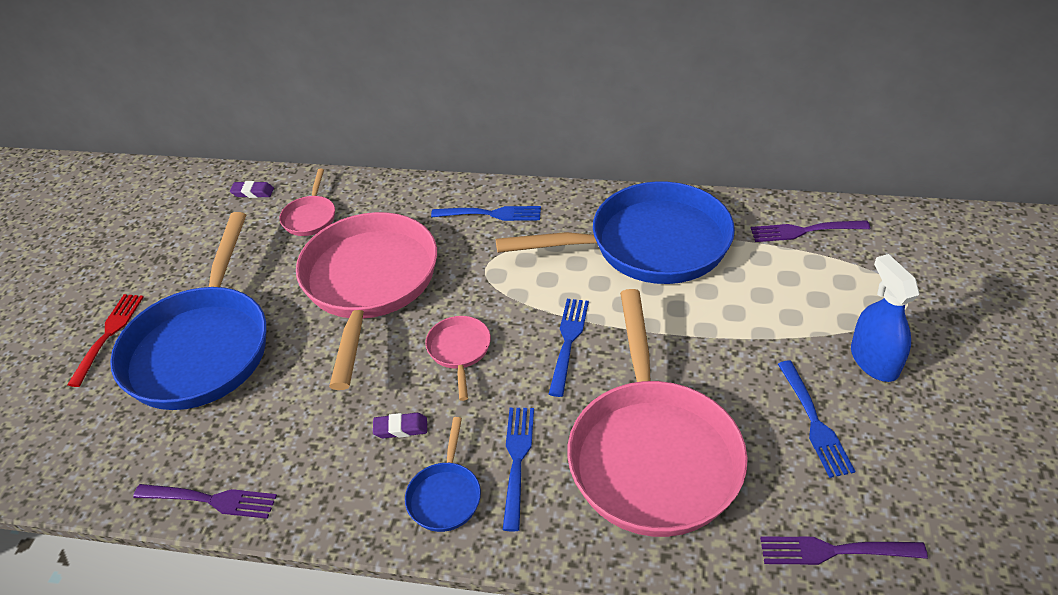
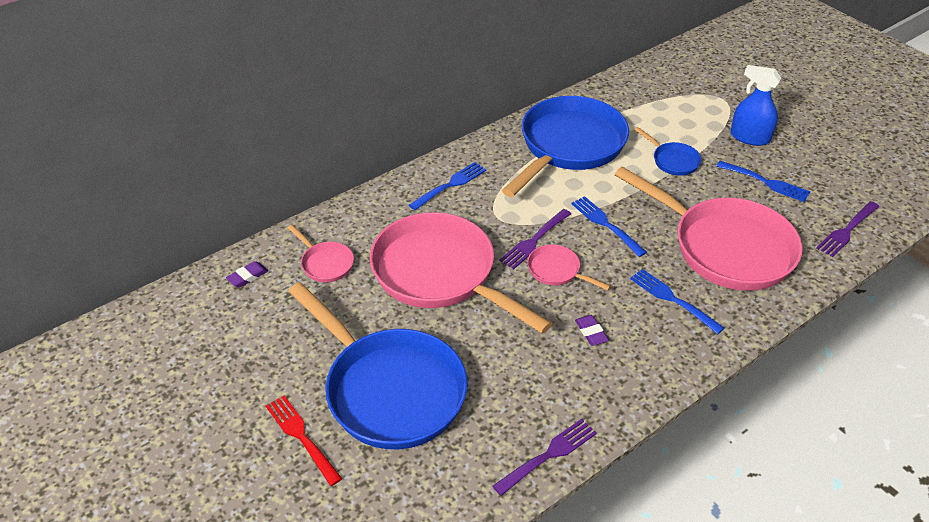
camera: 50 degrees left, 0 degrees up
(401, 428) = (591, 332): purple eraser -> purple eraser turned 60 degrees counterclockwise
(445, 495) = (666, 343): blue pan -> blue pan (673, 160)
(805, 231) = (634, 92): purple fork -> purple fork (534, 240)

